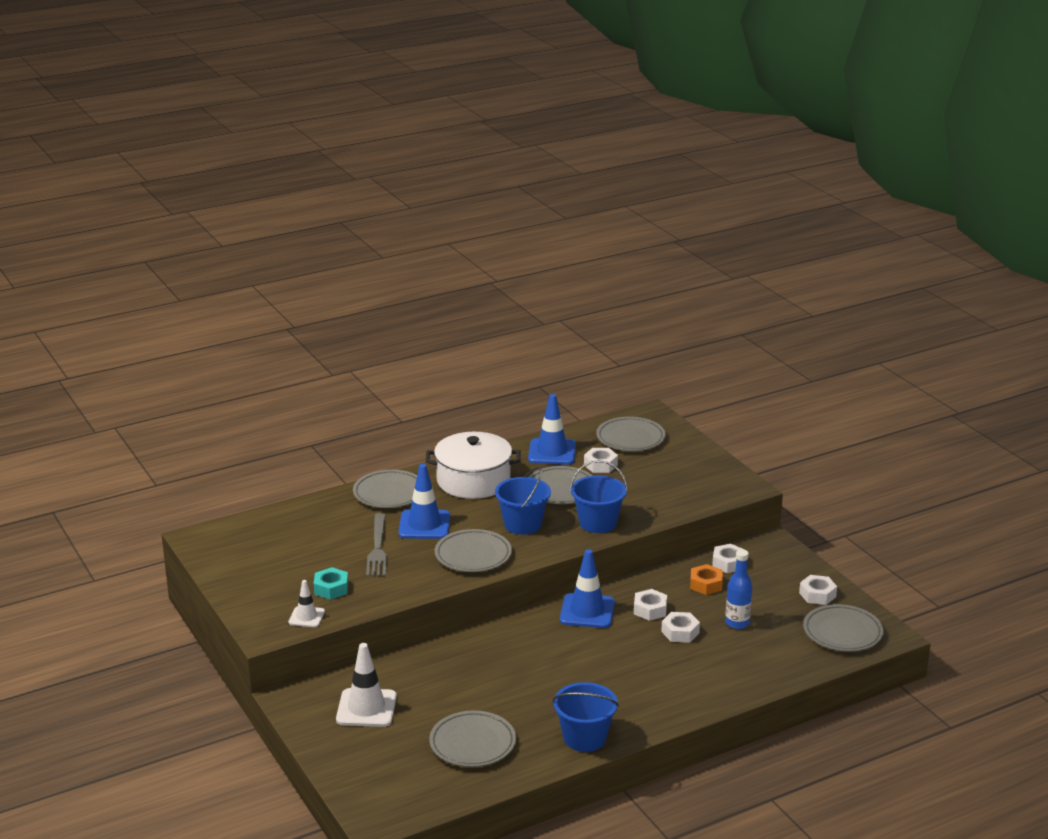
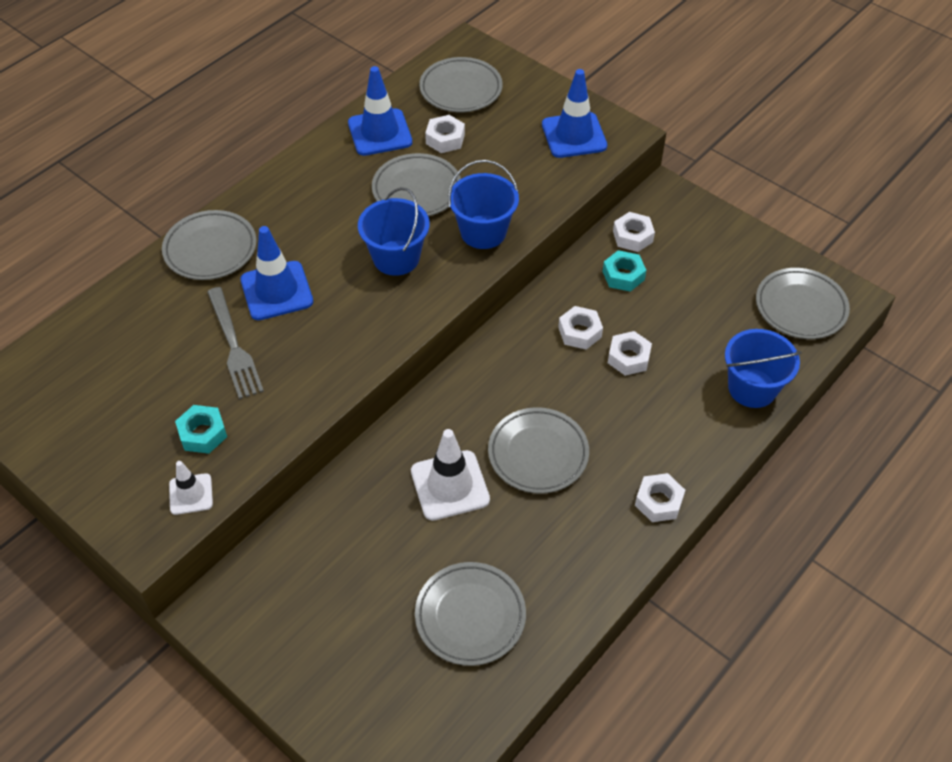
camera: 20 degrees left, 25 degrees up
(366, 708) = (314, 598): white traffic cone -> white traffic cone (450, 485)
(473, 481) = (306, 202): white pot -> none
(473, 555) = (358, 325): grey plate -> grey plate (538, 454)
(584, 738) = (597, 562): blue bucket -> blue bucket (752, 388)
(587, 611) = (510, 355): blue traffic cone -> blue traffic cone (574, 135)
(706, 584) = (623, 275): orange nut -> turquoise nut
(737, 623) = (684, 325): blue bottle -> none
(817, 595) = (748, 258): white nut -> white nut (658, 502)

